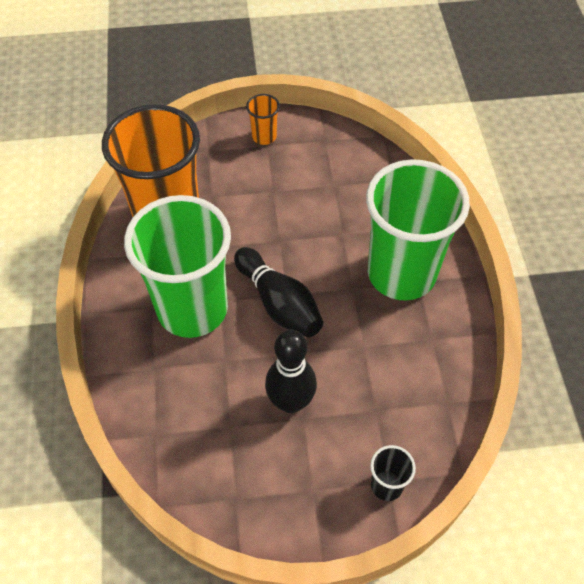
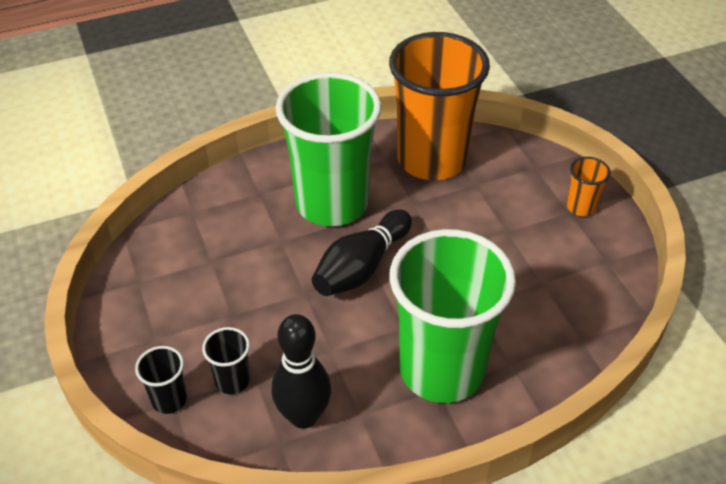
camera: 75 degrees right, 10 degrees down
(291, 402) = (247, 301): black bowling pin -> black bowling pin (303, 416)
(377, 429) = (232, 381): none -> black cup

